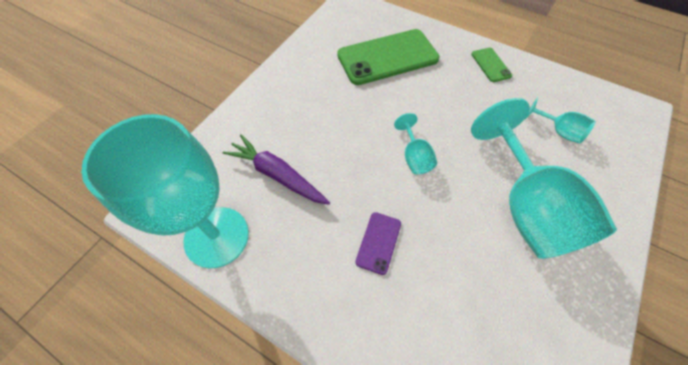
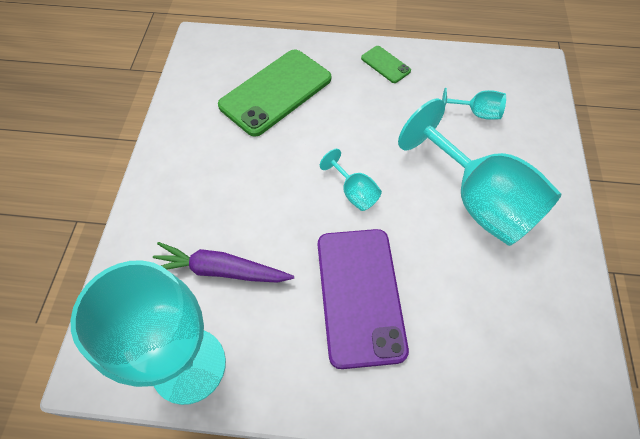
camera: 25 degrees left, 0 degrees up
(378, 242) = (360, 295): purple phone -> purple phone, size x2.17

